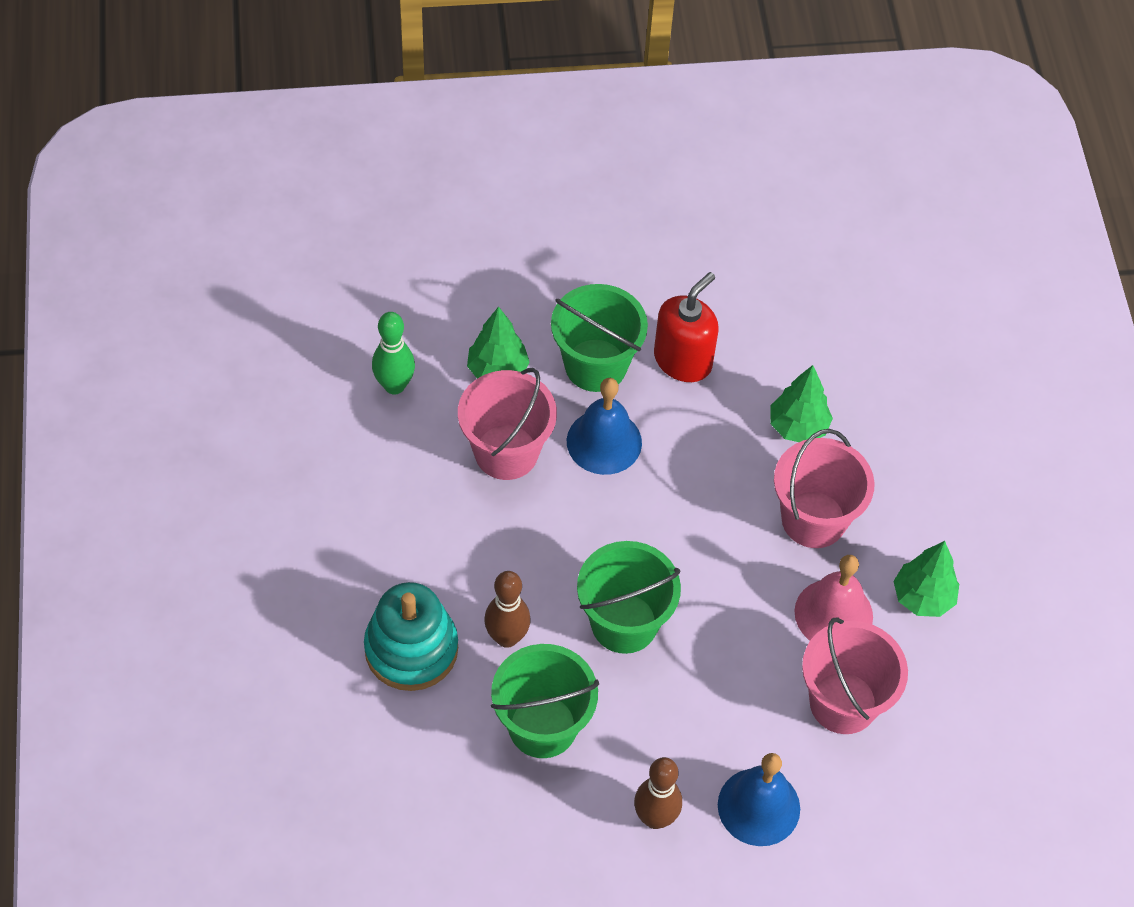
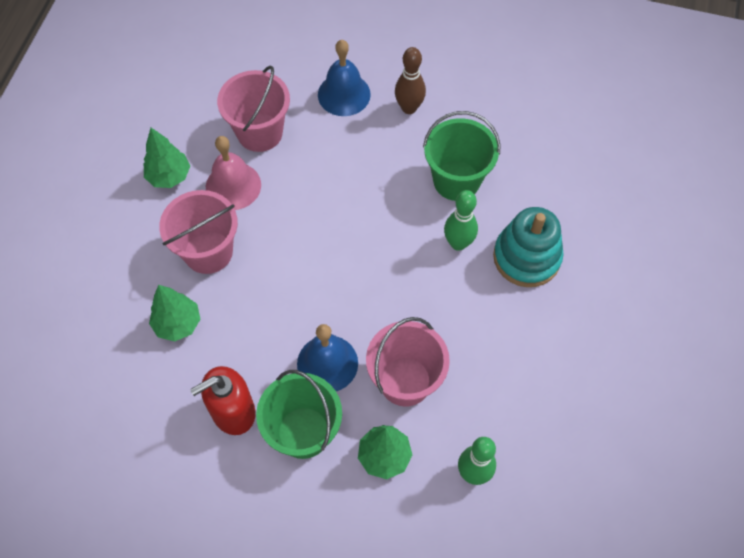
camera: 155 degrees left, 5 degrees up
(507, 637) = (458, 243): brown bowling pin -> green bowling pin
(624, 623) = (374, 226): green bucket -> none

